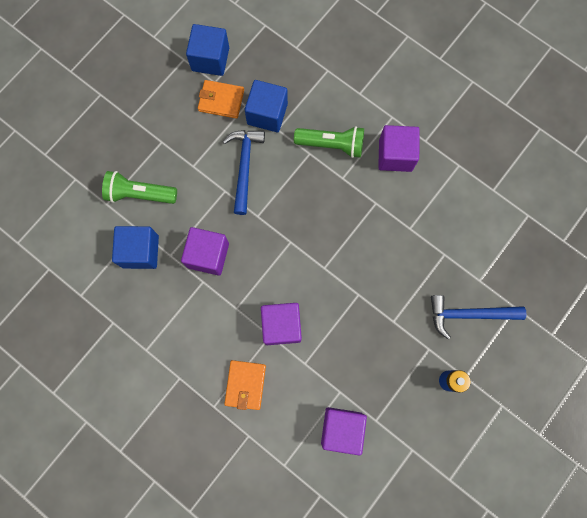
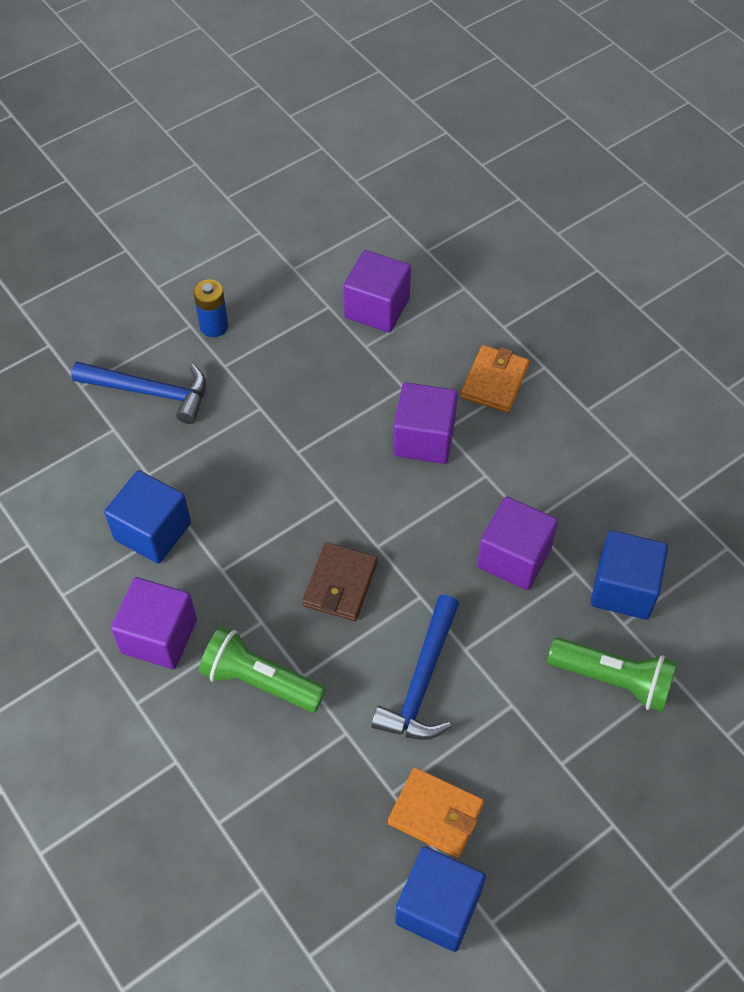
camera: 165 degrees left, 20 degrees down
(267, 114) = (356, 765): blue cube -> blue cube (153, 531)
(305, 212) = (340, 584): none -> brown wallet

